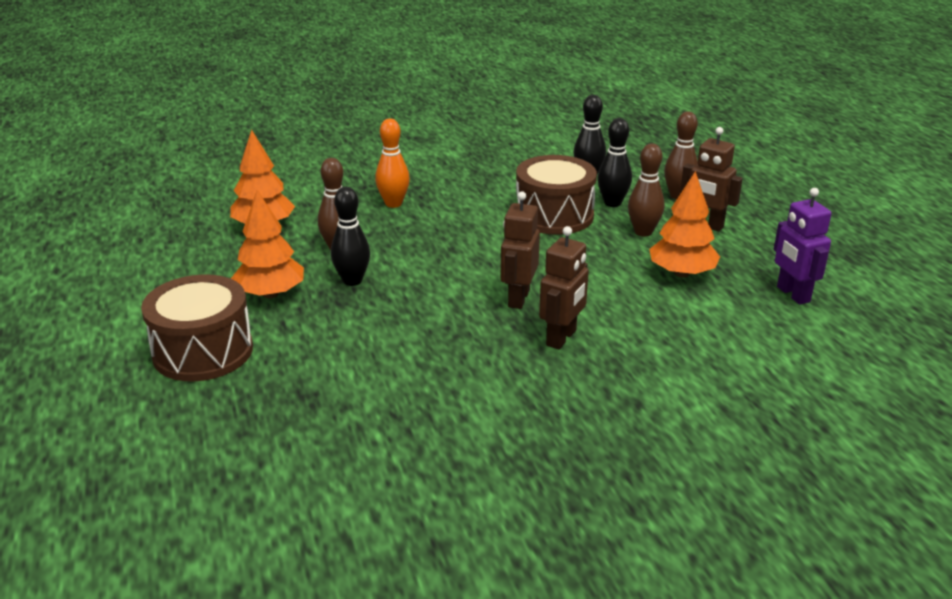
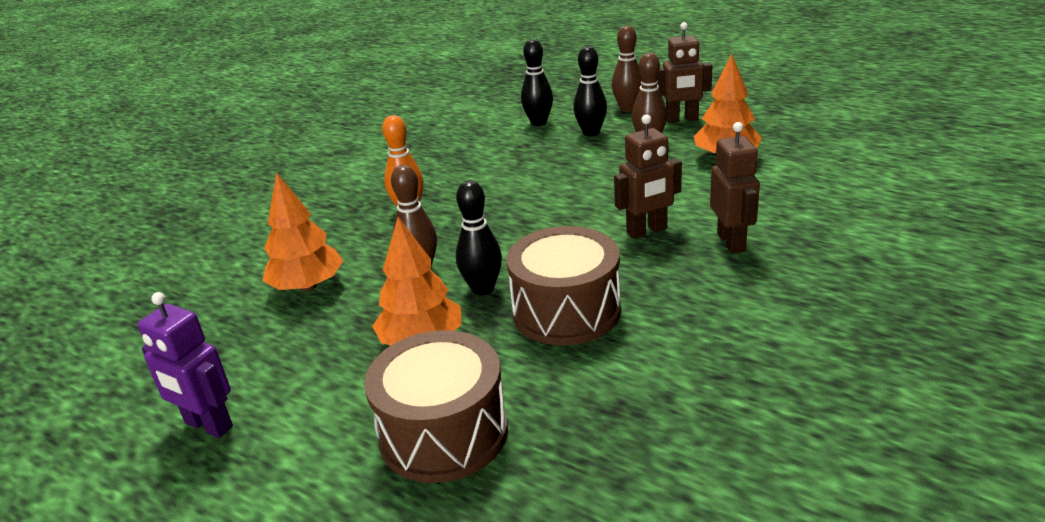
camera: 35 degrees left, 0 degrees up
(518, 298) = (647, 231): brown robot -> brown robot turned 90 degrees counterclockwise
(554, 215) = (563, 160): brown drum -> brown drum (566, 311)
(792, 294) = (816, 137): purple robot -> purple robot (208, 425)

